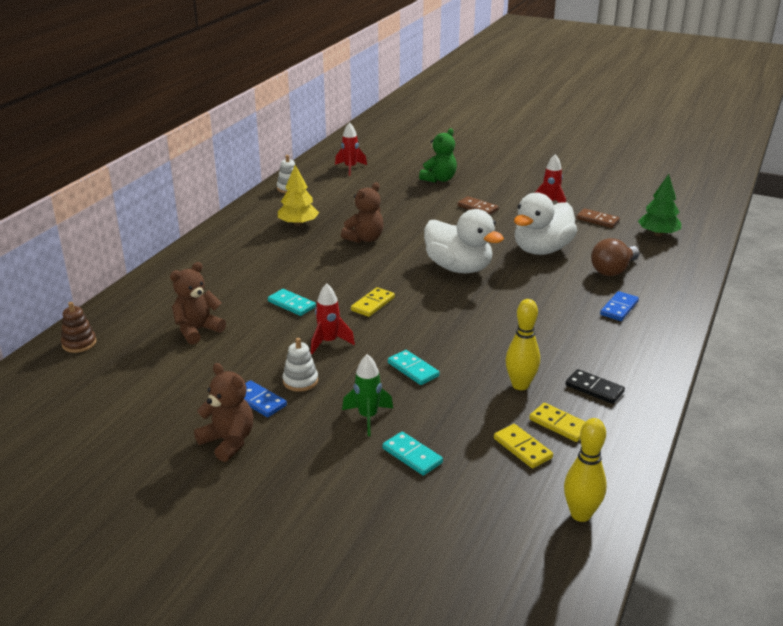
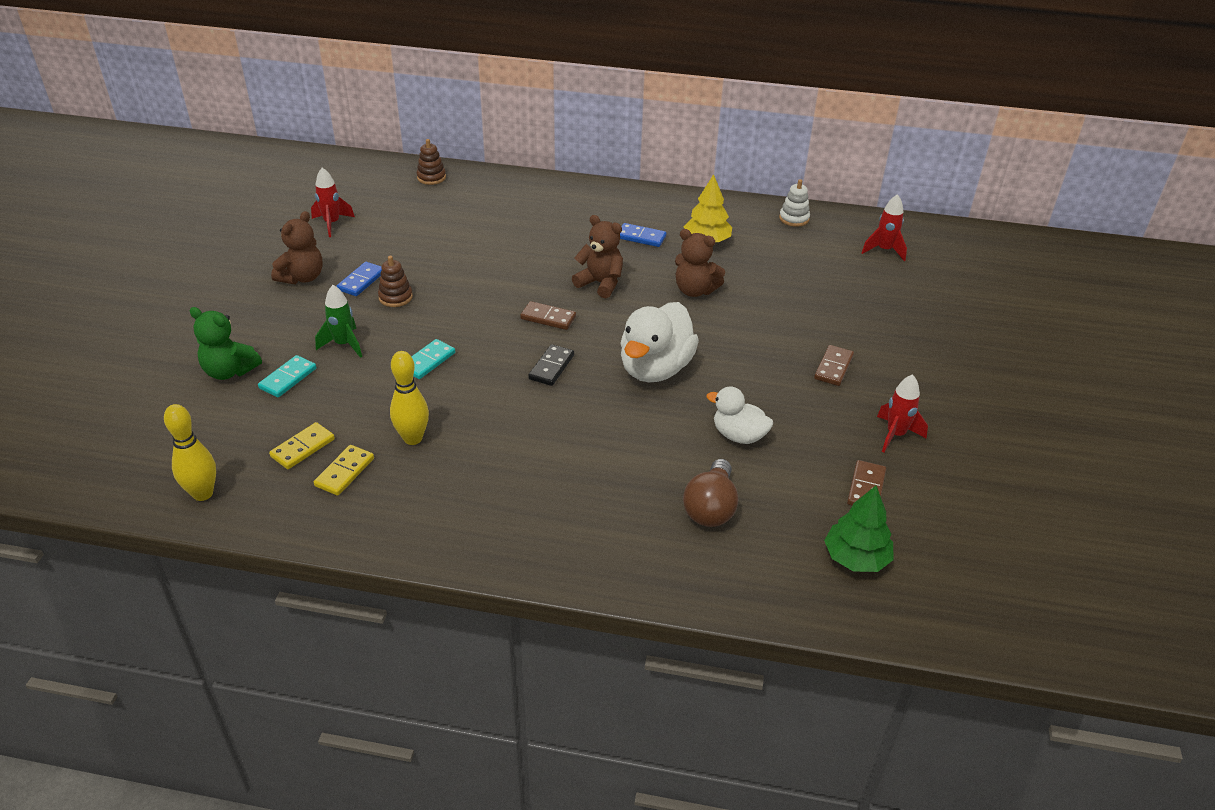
camera: 75 degrees right, 10 degrees up
(197, 330) = (467, 227): brown teddy bear -> brown teddy bear (600, 283)
(291, 304) = (530, 268): turquoise domino -> none
(300, 381) = (395, 297): white stacking toy -> brown stacking toy
(329, 342) = (466, 302): red rocket -> red rocket (332, 224)
(373, 304) = (548, 318): yellow domino -> brown domino
(439, 179) = (903, 325): green teddy bear -> green teddy bear (229, 371)
(541, 250) = (738, 435): white duck -> white duck, size x0.59
(594, 389) = (415, 497): black domino -> black domino (551, 367)
(613, 270) = (711, 508): brown light bulb -> brown light bulb turned 105 degrees counterclockwise
(619, 308) = (606, 516): blue domino -> blue domino (641, 237)

